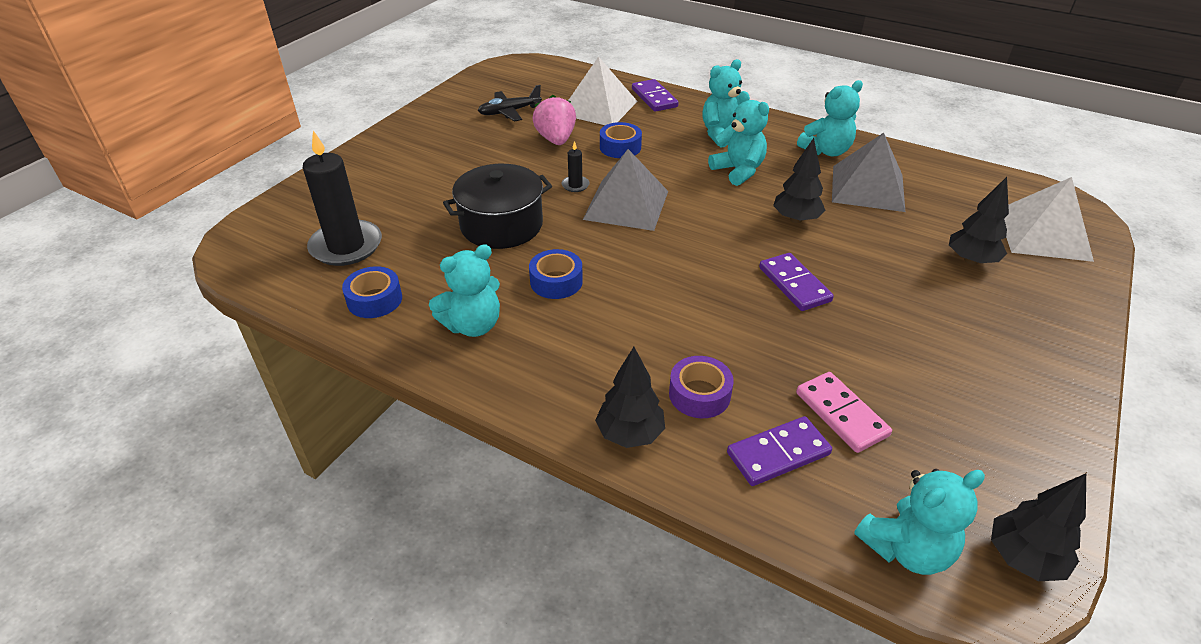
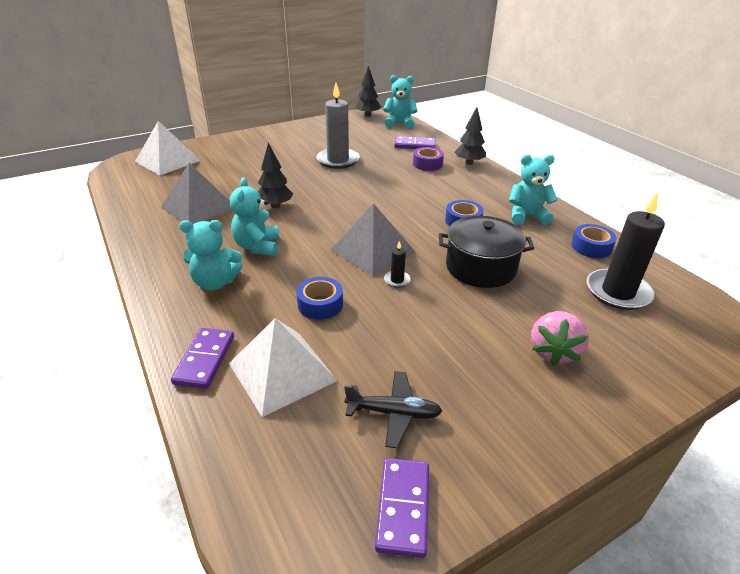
camera: 150 degrees left, 5 degrees down
(556, 139) = (372, 339): pink strawberry -> pink strawberry (553, 352)
(794, 284) = (329, 181): purple domino -> purple domino (403, 507)
(826, 151) = (169, 238): turquoise teddy bear -> none
(841, 414) = (376, 146): pink domino -> none
(845, 337) = (338, 160): none -> grey candle
(971, 260) = (226, 163): black tree -> none

